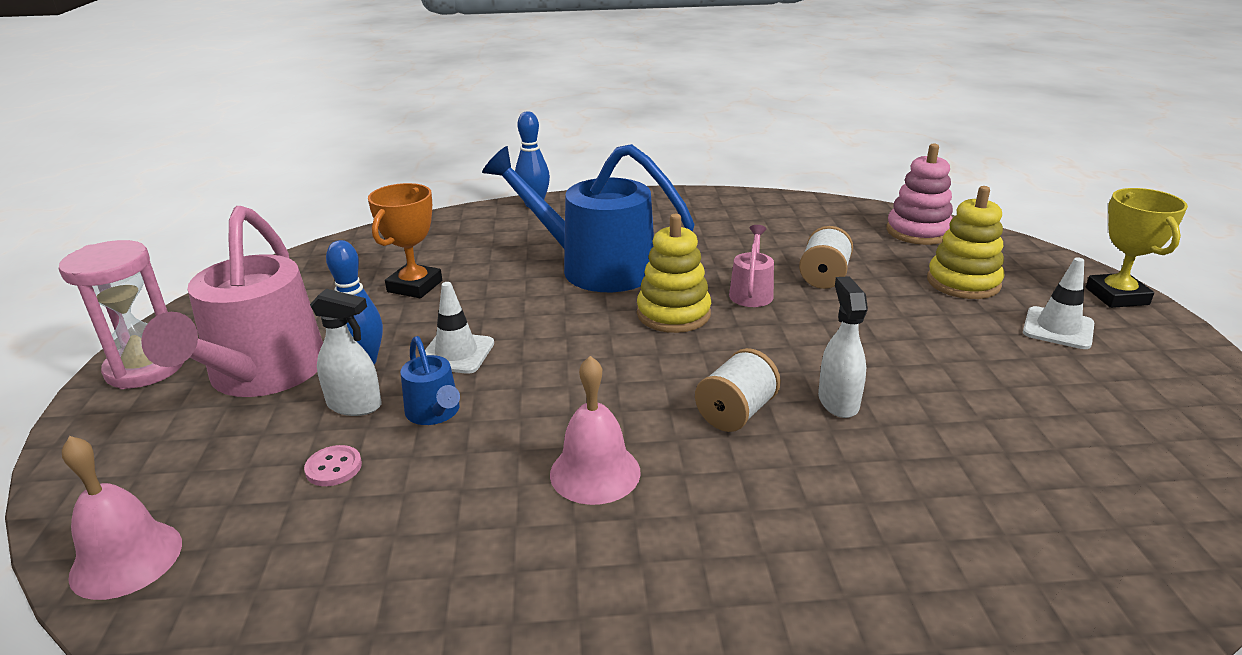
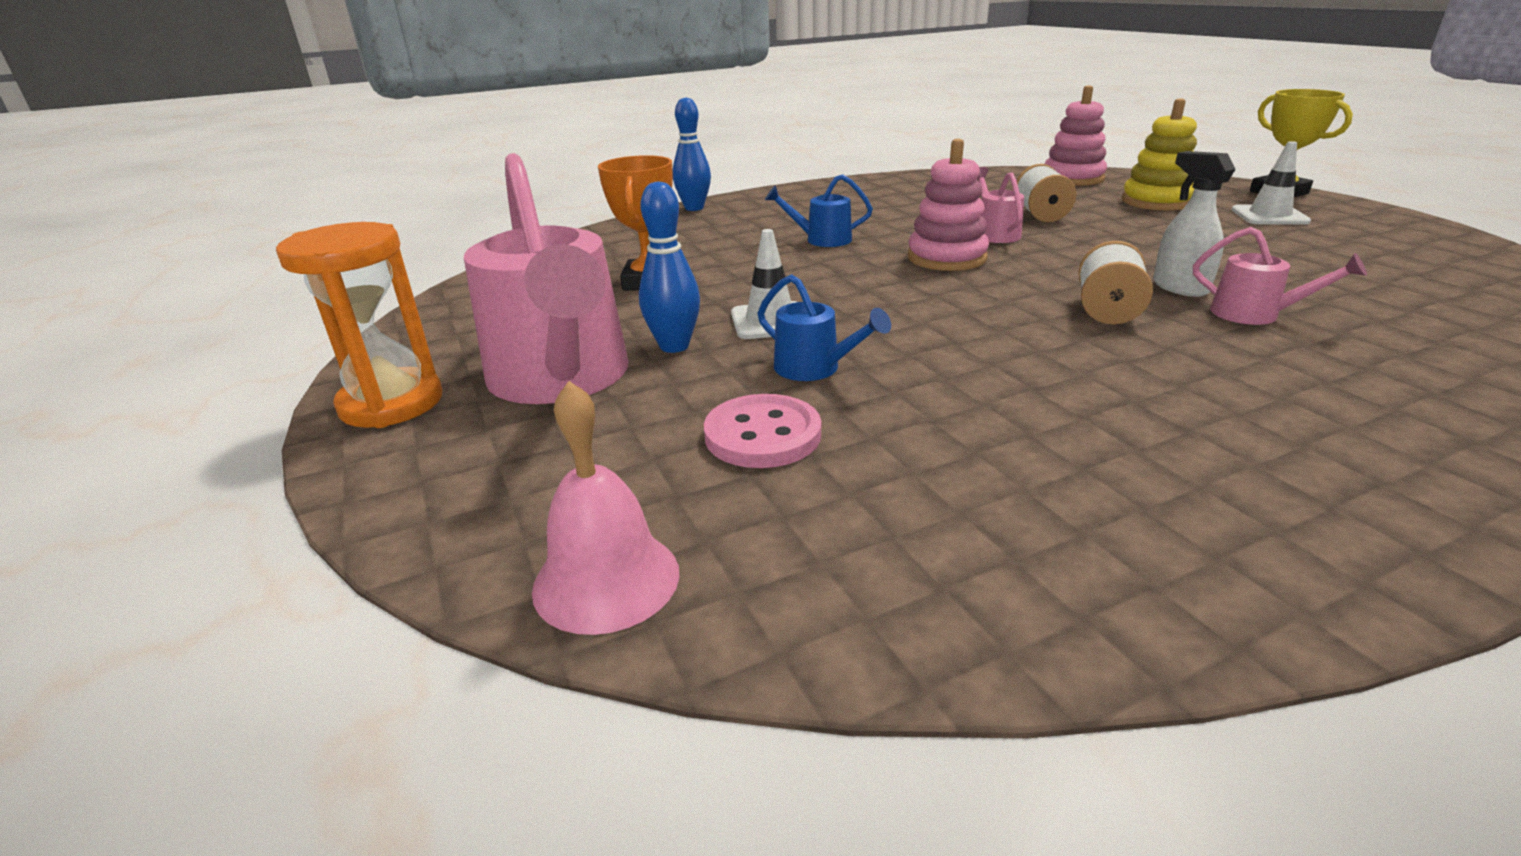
camera: 20 degrees left, 0 degrees up
(145, 368) = (391, 403): pink hourglass -> orange hourglass
(333, 467) = (762, 435): pink button -> pink button, size x1.71
(355, 405) = (713, 381): white spray bottle -> none
(594, 267) = (821, 240): blue watering can -> blue watering can, size x0.45
(595, 472) = (1046, 377): pink bell -> none
(673, 314) = (947, 258): yellow stacking toy -> pink stacking toy
(865, 454) = (1255, 315): none -> pink watering can

